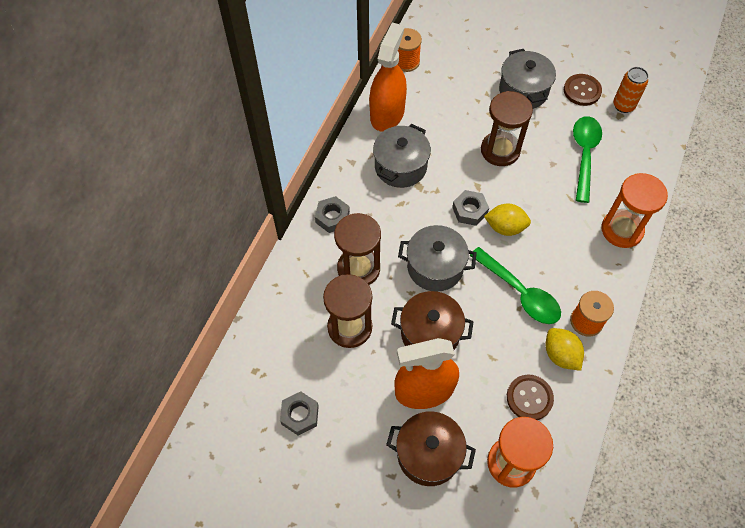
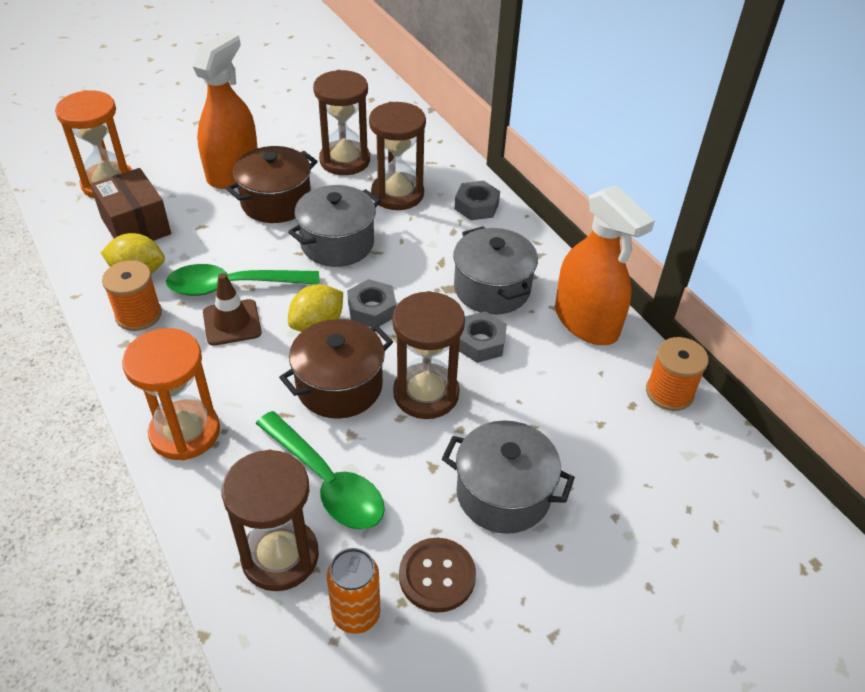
camera: 125 degrees right, 15 degrees down
(300, 415) = (305, 103): grey nut -> grey nut (480, 342)
(428, 454) = (182, 146): brown pot -> brown pot (339, 386)
(529, 398) = (136, 226): brown button -> brown box
(544, 269) = (232, 322): none -> brown traffic cone
(631, 146) = (280, 556): none -> brown hourglass

